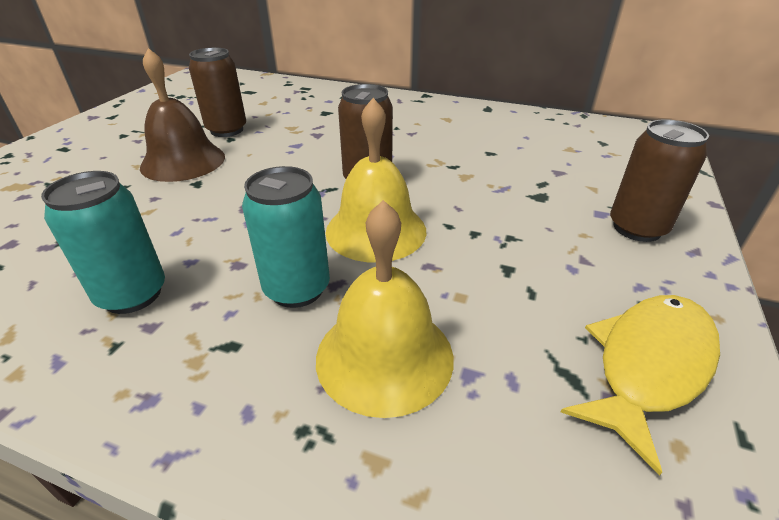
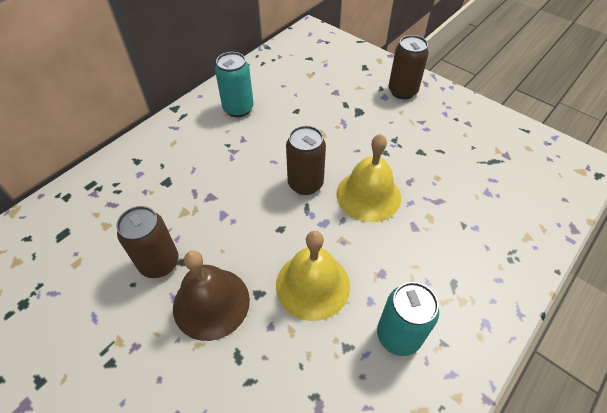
camera: 70 degrees left, 15 degrees up
(297, 289) = (415, 245): turquoise can -> turquoise can (238, 109)
(384, 356) = (472, 219): yellow bell -> yellow bell (312, 285)
(649, 365) = (491, 135): yellow fish -> none

